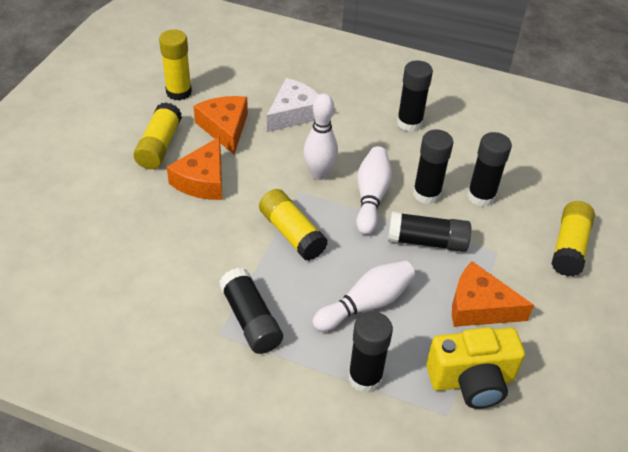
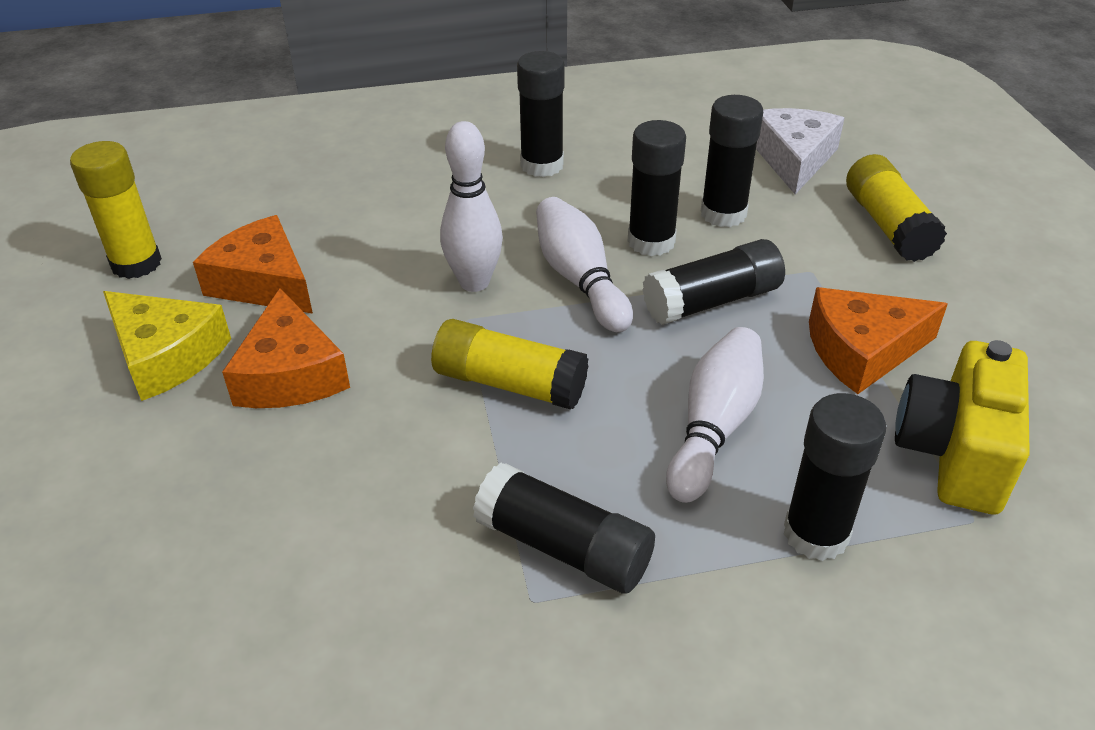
camera: 30 degrees left, 5 degrees down
(159, 146) = (166, 356): yellow glue stick -> yellow cheese
(294, 113) = (360, 218): white cheese -> white cheese (794, 159)
(471, 381) = (954, 454): yellow camera -> yellow camera turned 150 degrees clockwise

